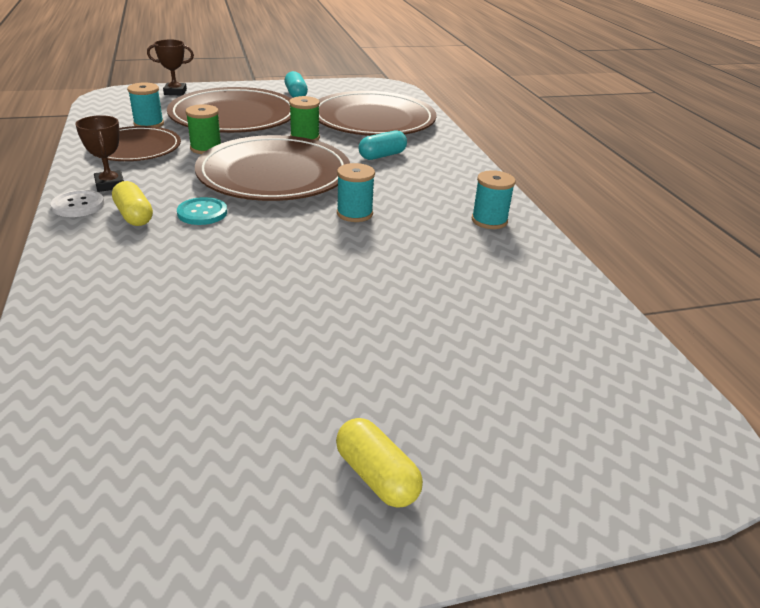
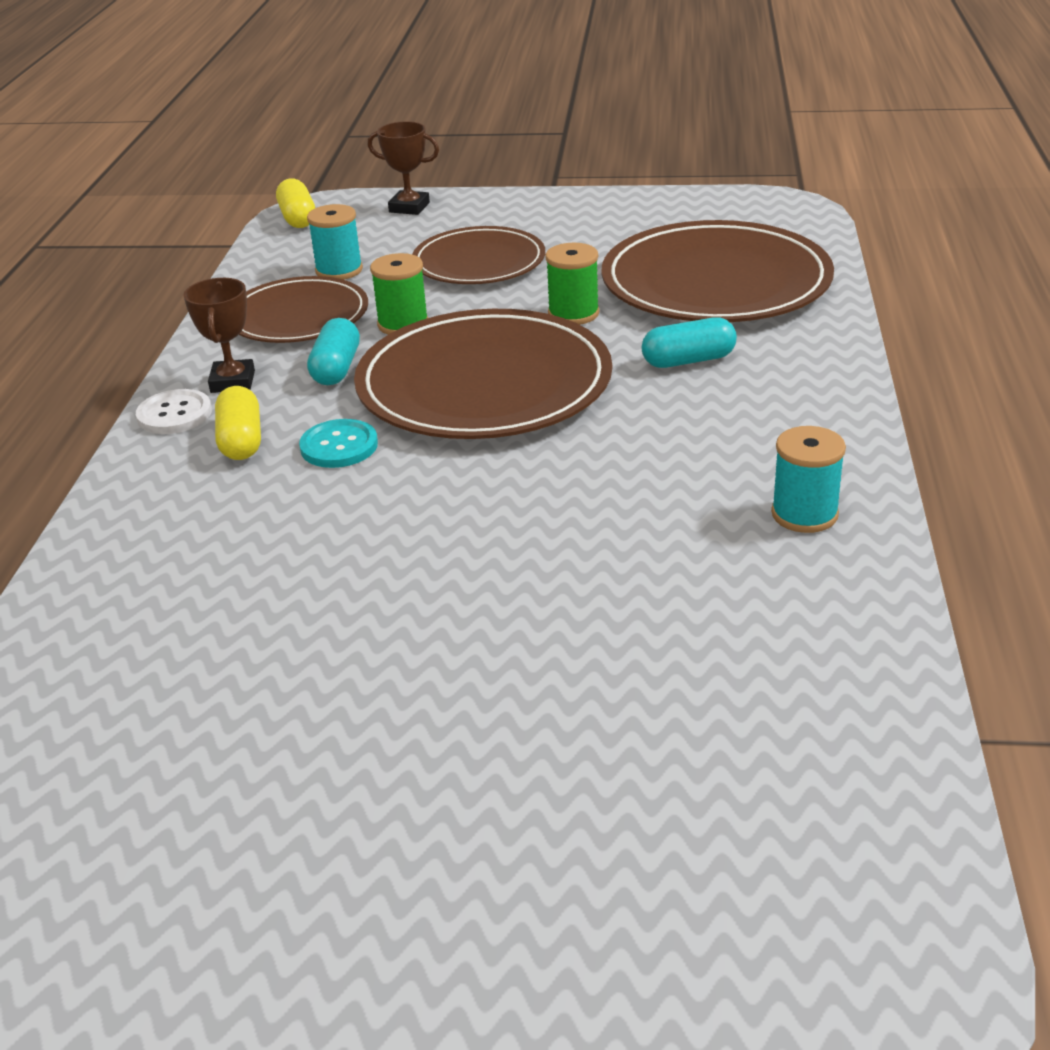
camera: 25 degrees right, 0 degrees up
(234, 116) = (479, 262): brown plate -> brown plate, size x0.61
(296, 94) = (607, 219): turquoise capsule -> turquoise capsule (336, 368)
(354, 213) = (574, 473): turquoise spool -> none
(376, 476) = (360, 919): yellow capsule -> yellow capsule (298, 218)

